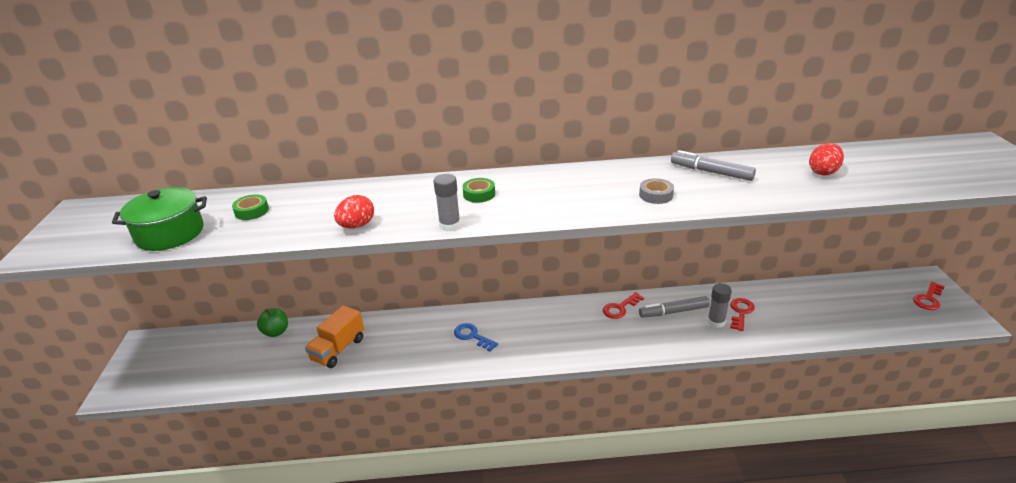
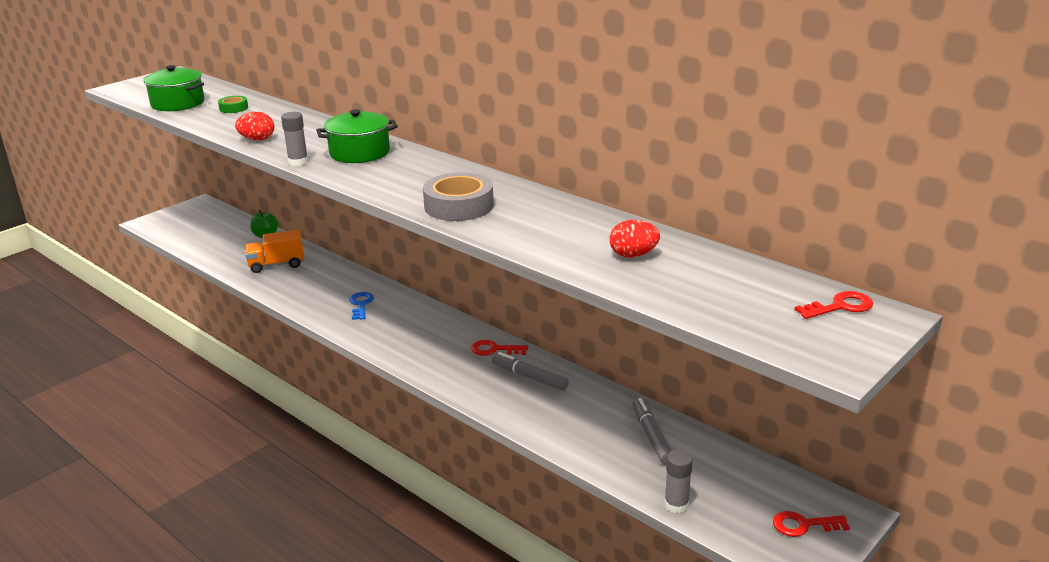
camera: 45 degrees right, 5 degrees down
(479, 194) = (359, 153): green tape -> green pot
(656, 195) = (459, 206): grey tape -> grey tape, size x1.92
(711, 172) = (544, 212): grey marker -> grey marker (651, 436)
(716, 322) = (547, 405): grey glue stick -> grey glue stick (676, 505)
(740, 312) = (584, 413): red key -> red key (840, 306)

